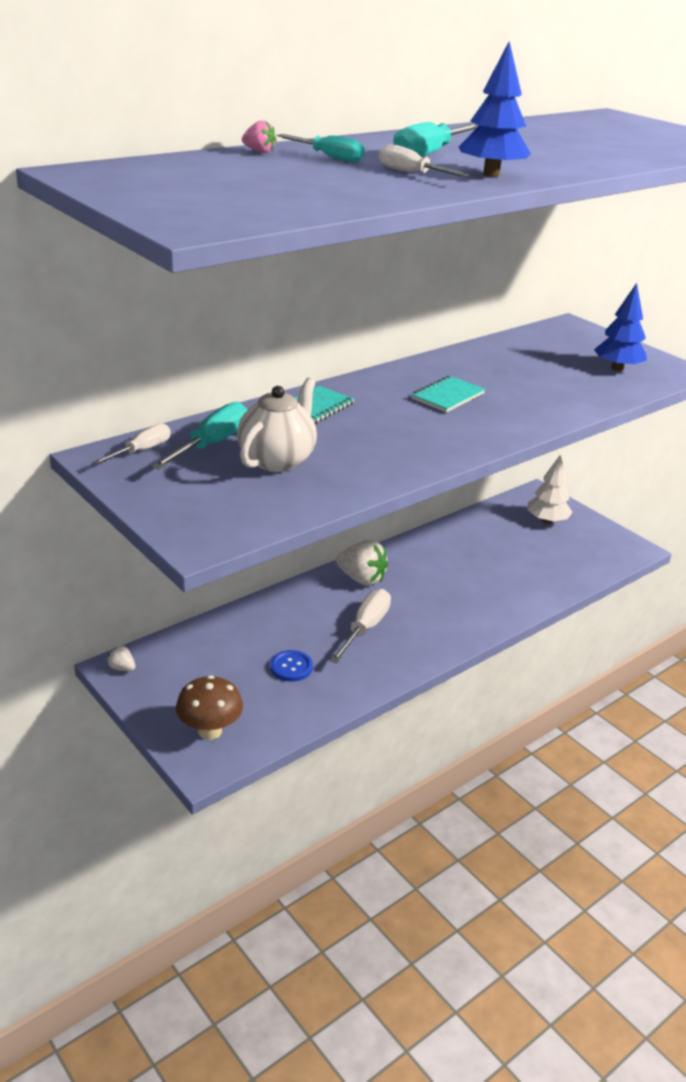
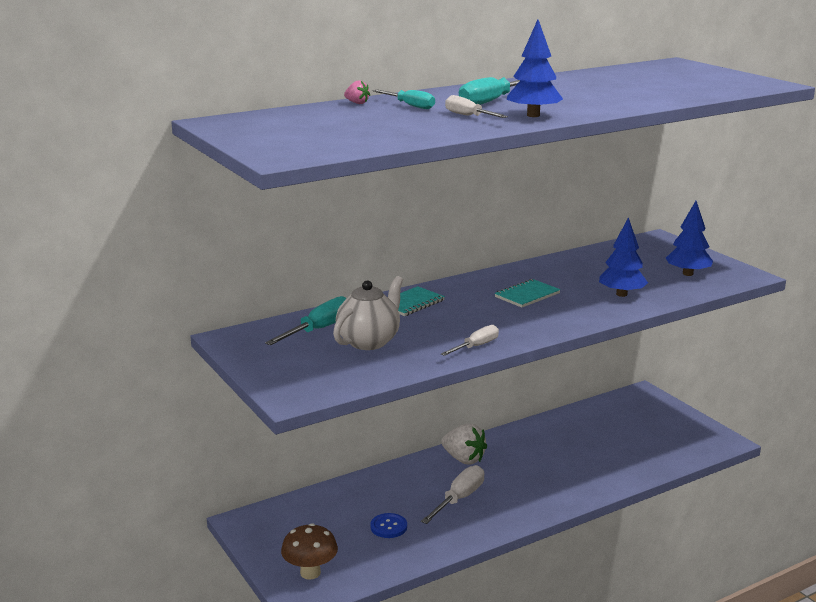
camera: 10 degrees right, 10 degrees down
(122, 668) = (245, 522): white strawberry -> none
(141, 451) = (262, 333): white screwdriver -> white screwdriver (476, 346)
(547, 521) = (646, 416): white tree -> none
(553, 394) = (621, 294): none -> blue tree

